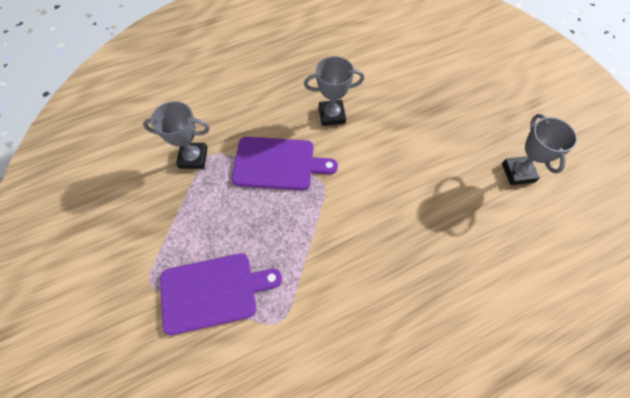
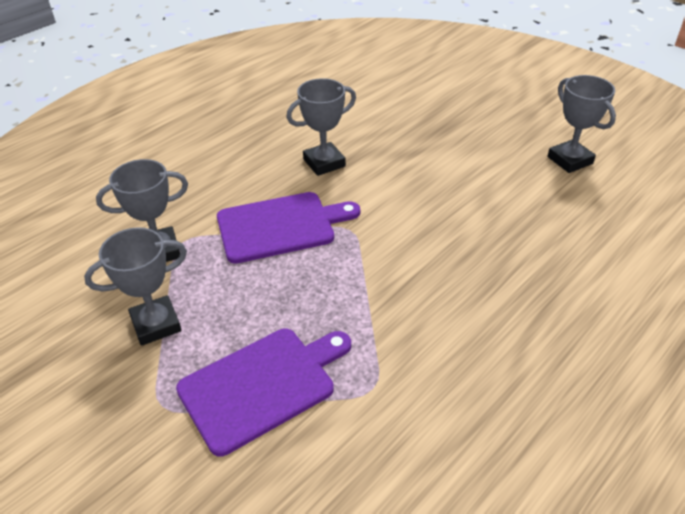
camera: 20 degrees left, 20 degrees down
(169, 218) = (156, 324): none -> grey trophy

